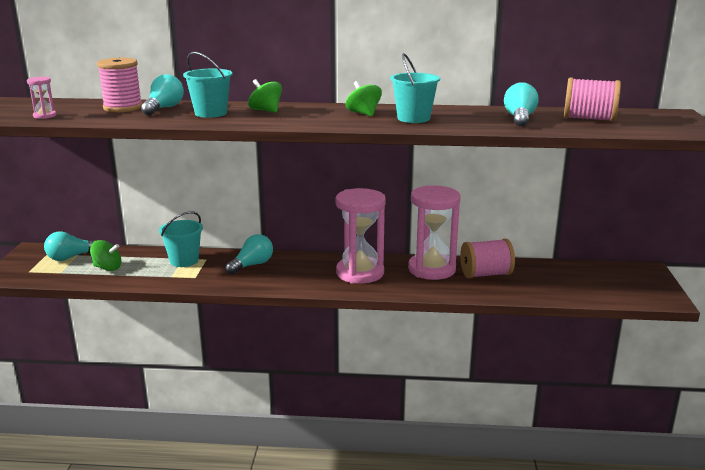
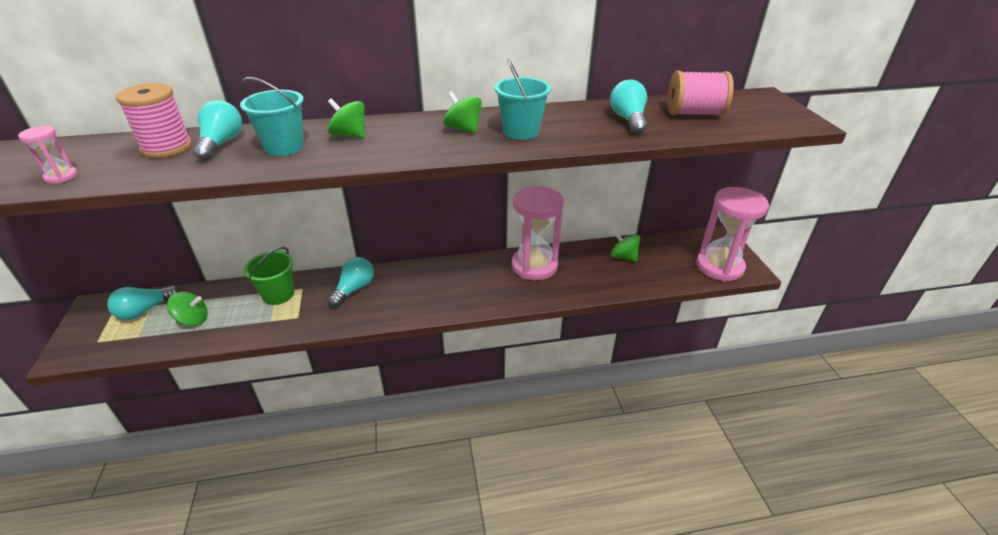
camera: 15 degrees left, 15 degrees up
(184, 260) = (278, 294): turquoise bucket -> green bucket
(360, 273) = (467, 282): pink hourglass -> pink hourglass (719, 266)
(485, 274) = (586, 264): pink spool -> none
(529, 273) = (623, 257): none -> green spinning top

